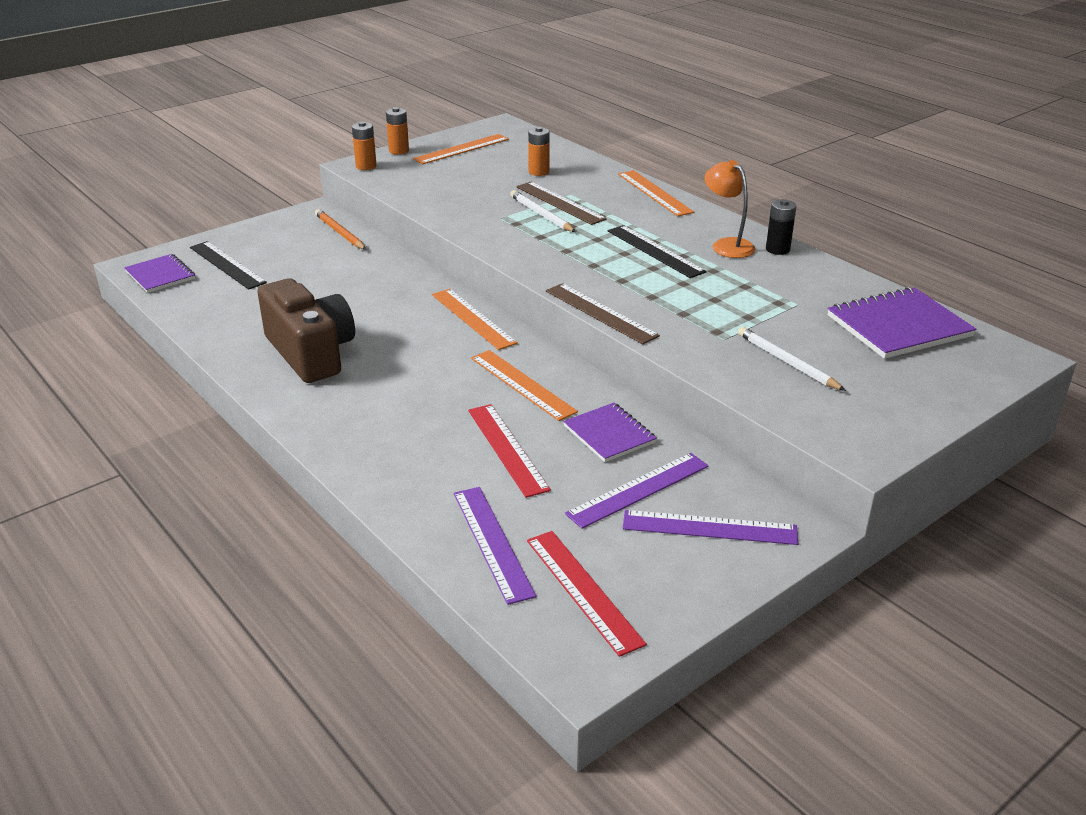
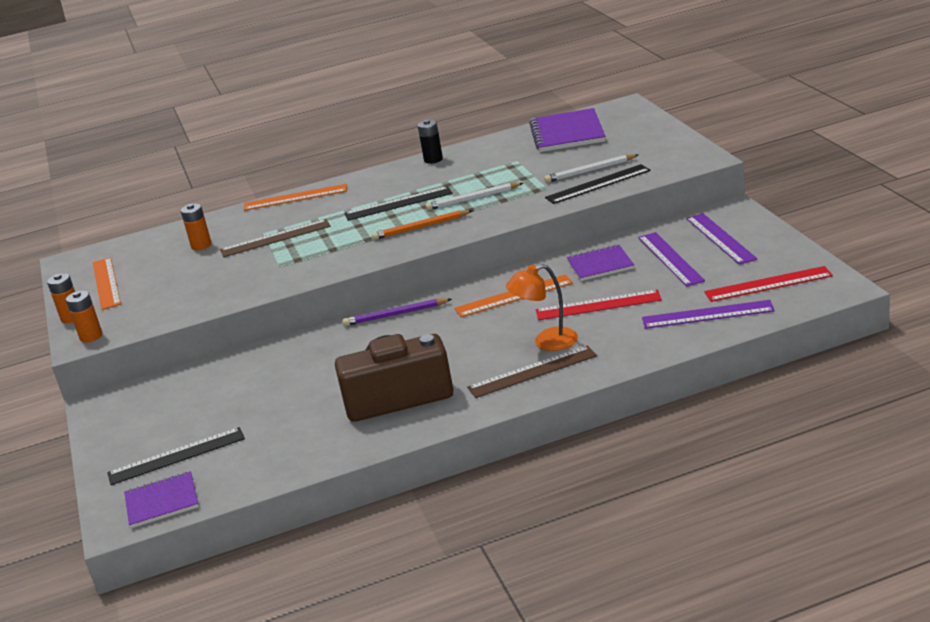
camera: 65 degrees left, 5 degrees down
(340, 233) = (166, 386): orange pencil -> orange pencil (421, 227)
(473, 318) = (395, 315): orange ruler -> purple pencil
(541, 214) = (291, 247): white pencil -> white pencil (473, 199)
(600, 313) = (481, 230): brown ruler -> brown ruler (532, 372)
(709, 527) = (720, 238): purple ruler -> purple ruler turned 45 degrees counterclockwise
(727, 245) = (411, 176): orange lamp -> orange lamp (547, 342)
(749, 374) = (598, 184): none -> black ruler

